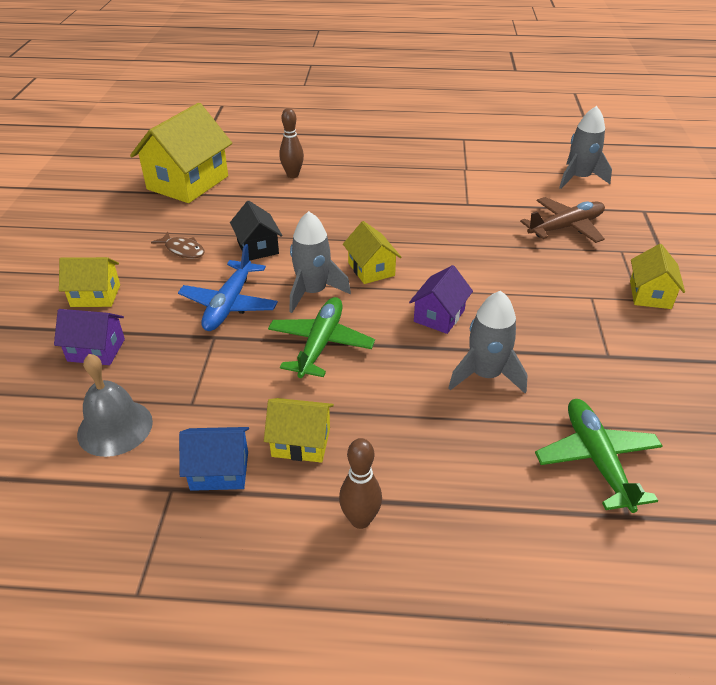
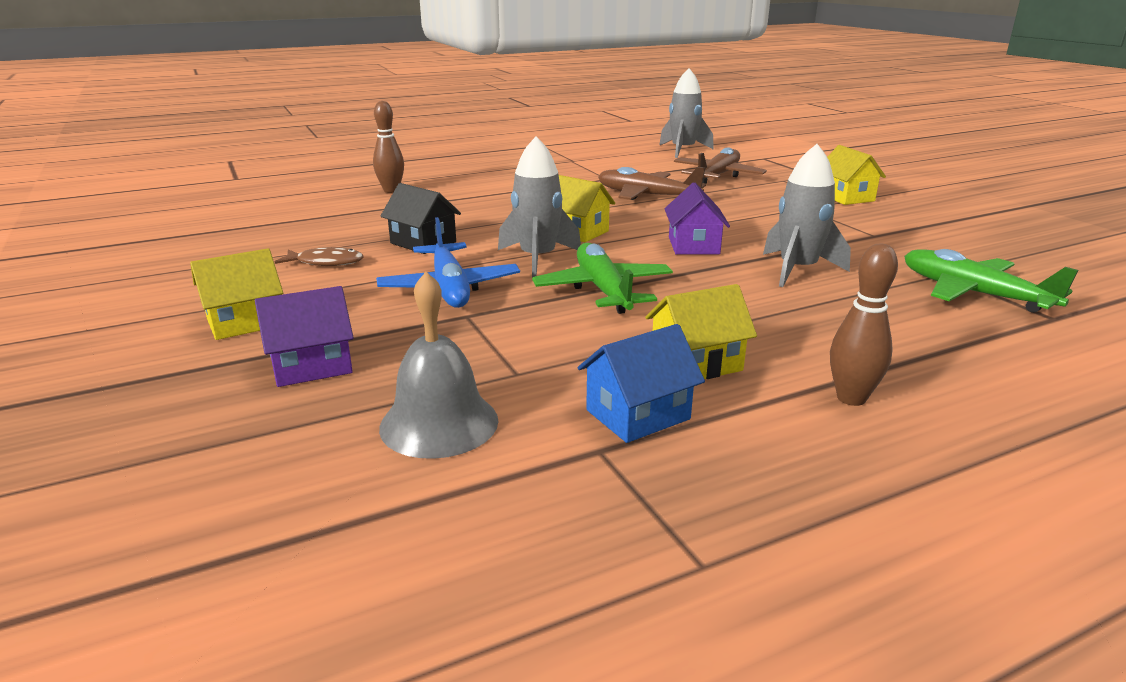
camera: 30 degrees left, 15 degrees down
(188, 183) = (260, 216): yellow house -> none
(473, 238) = (647, 196): none -> brown plane

